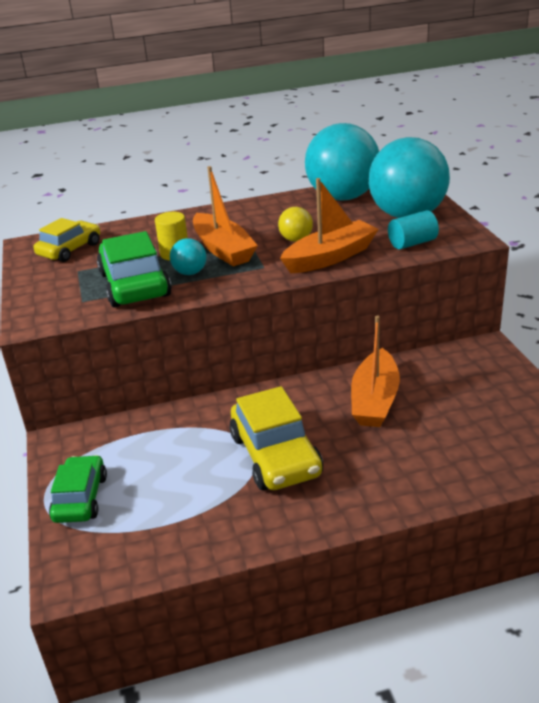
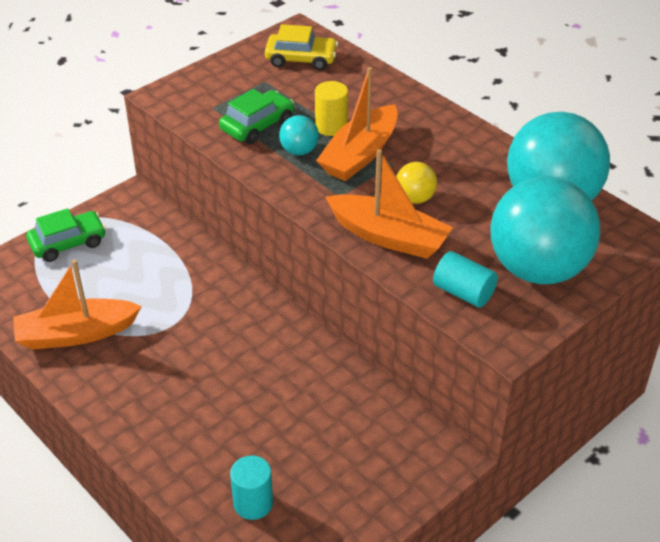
camera: 60 degrees right, 10 degrees up
(135, 284) = (257, 125): green car -> green car, size x0.65
(275, 455) = (171, 341): yellow car -> none
(375, 400) = (292, 386): orange boat -> orange boat (76, 334)
(490, 449) = (253, 503): none -> turquoise cylinder

